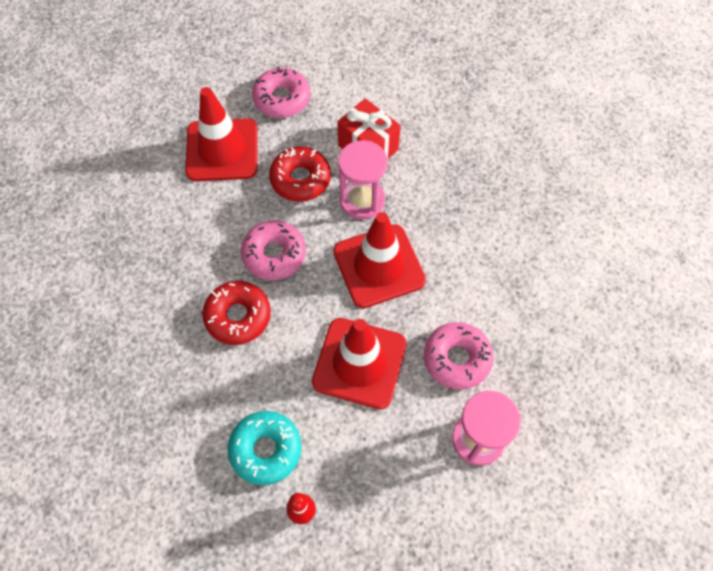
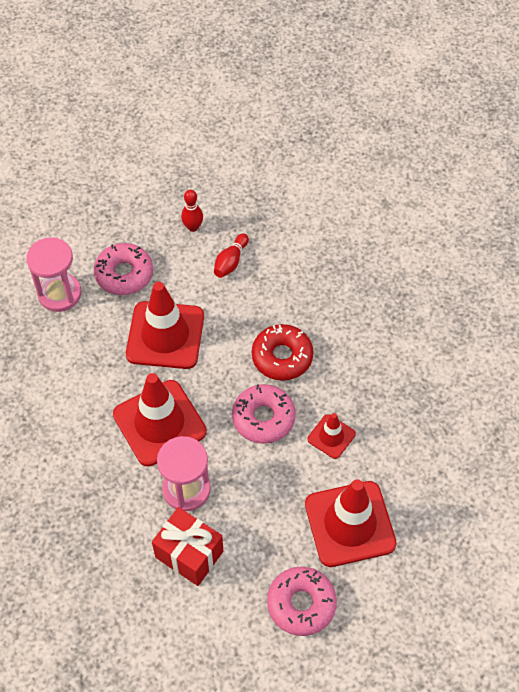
camera: 170 degrees right, 5 degrees down
(213, 226) = (331, 436): none -> red traffic cone
(265, 450) = (231, 261): turquoise donut -> red bowling pin
(300, 179) = (256, 503): red donut -> none
(456, 359) = (79, 352): pink donut -> pink donut (124, 274)

